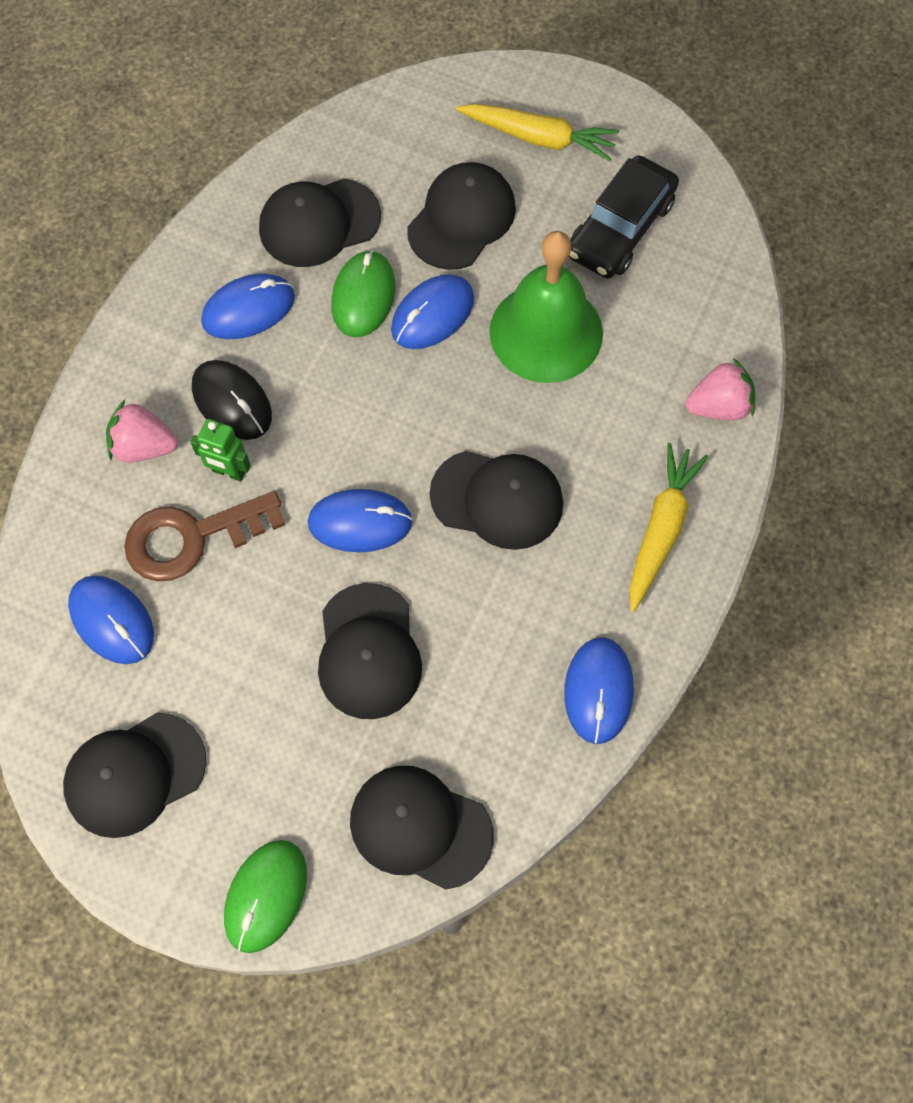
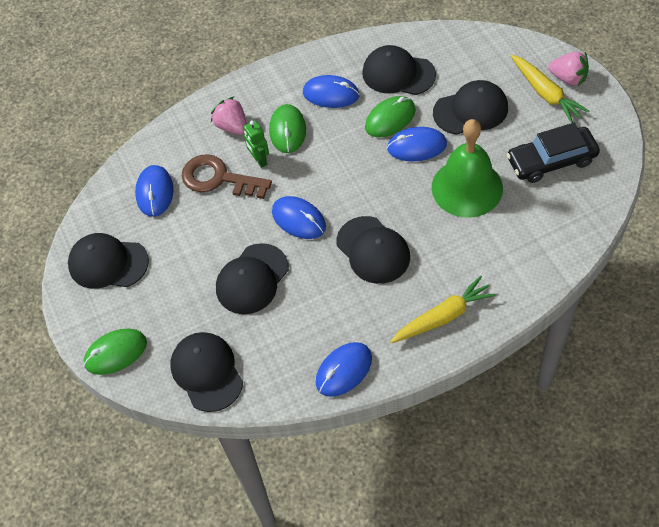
camera: 45 degrees right, 10 degrees down
(232, 402) = (288, 130): black mouse -> green mouse
(719, 406) = (528, 277): pink strawberry -> pink strawberry (568, 78)

